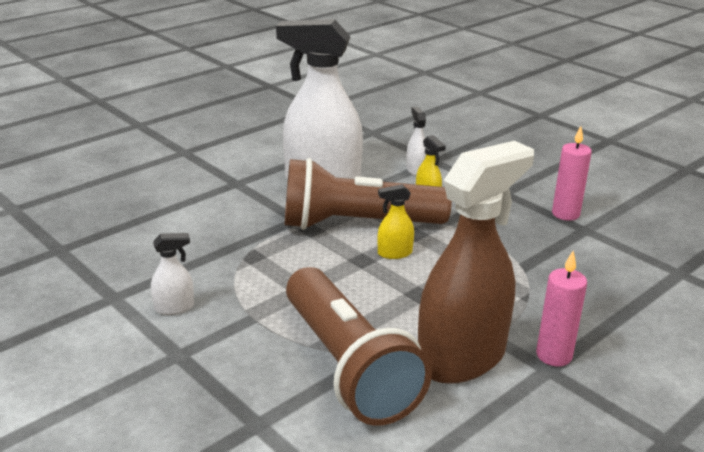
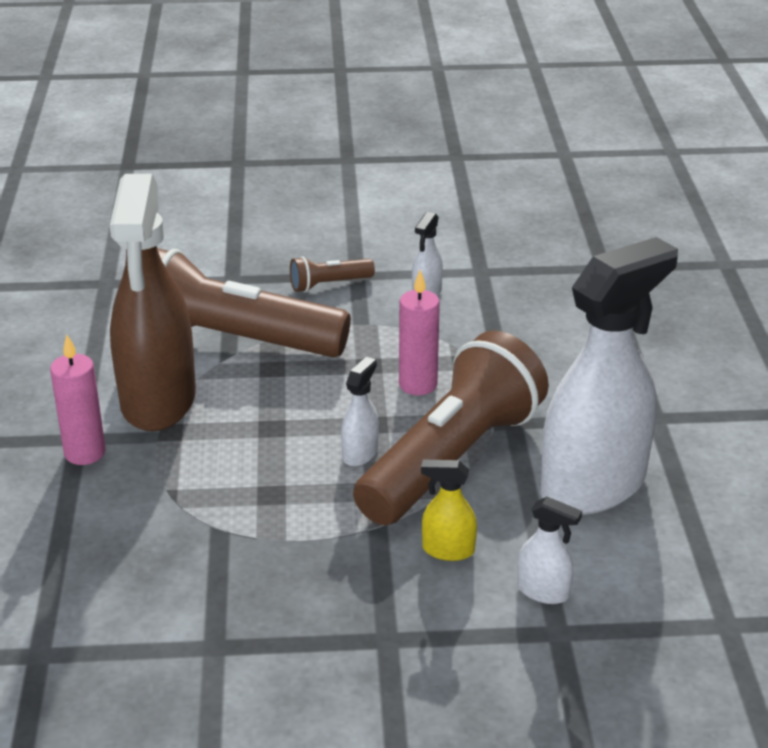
camera: 130 degrees right, 5 degrees up
(210, 361) = (328, 284): none -> brown flashlight
(394, 253) = (360, 453): yellow spray bottle -> white spray bottle
(565, 214) = (266, 657): pink candle -> pink candle (418, 385)

